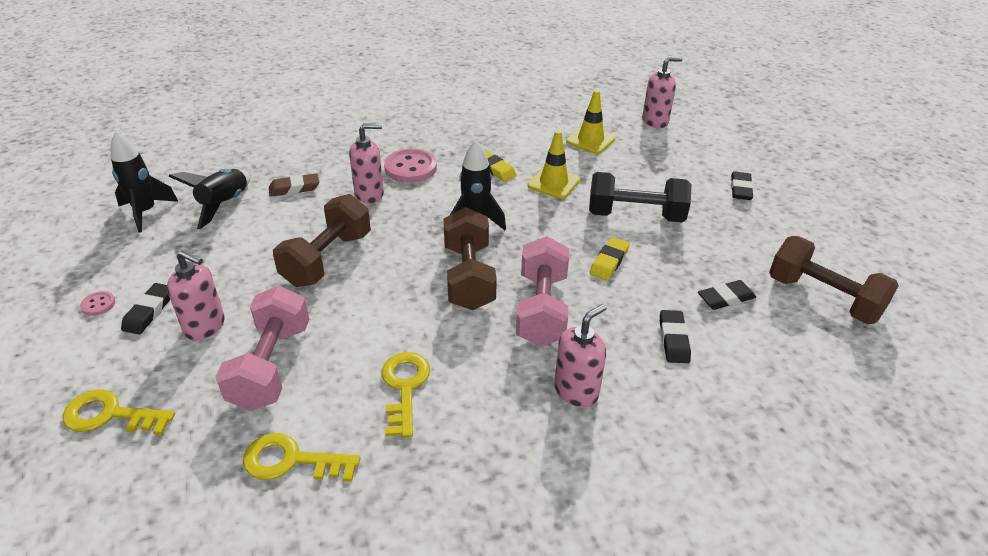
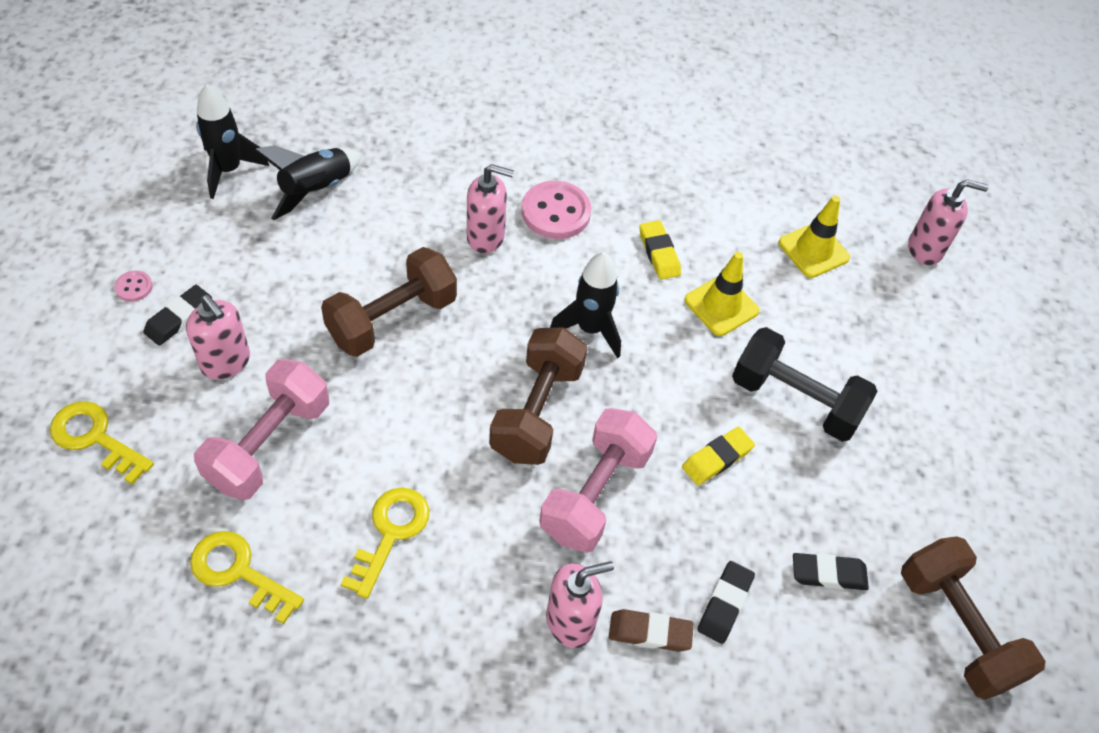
camera: 20 degrees right, 15 degrees up
(294, 188) = (404, 194): brown eraser -> brown eraser (650, 632)
(740, 189) = (967, 413): black eraser -> none

